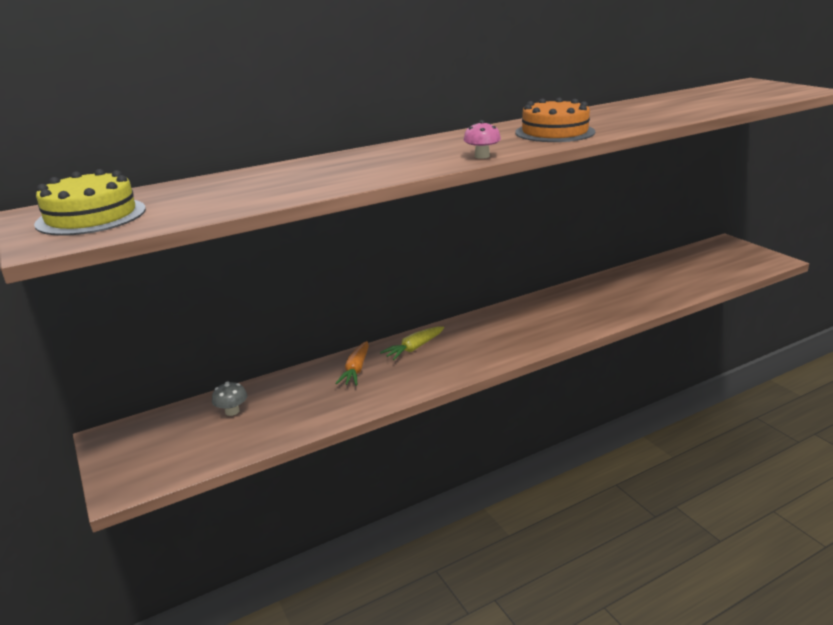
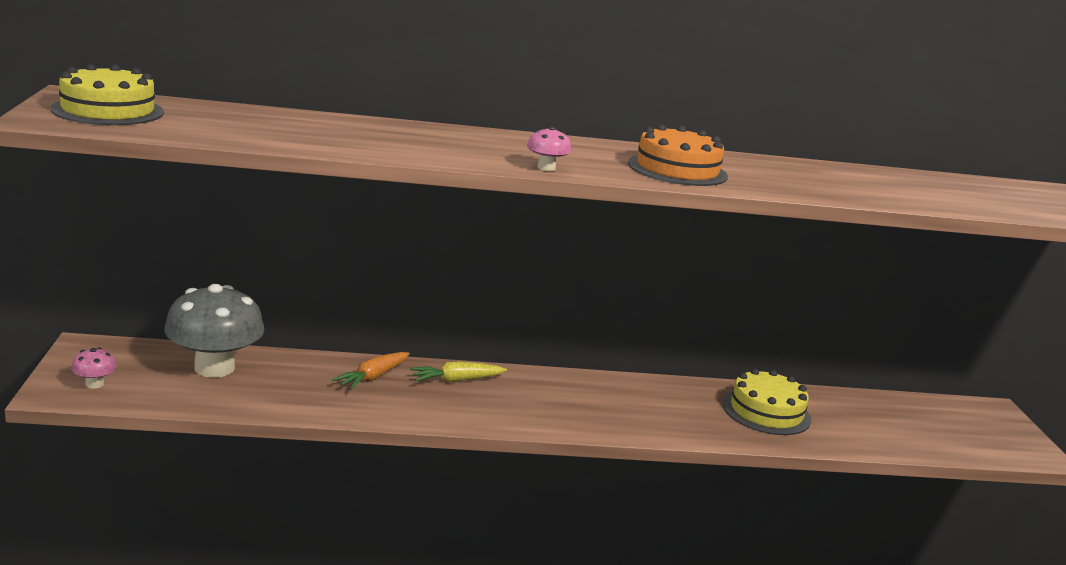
camera: 20 degrees right, 5 degrees down
(148, 465) = (94, 384): none -> pink mushroom
(232, 411) = (214, 368): grey mushroom -> grey mushroom, size x2.39
(617, 292) = (766, 412): none -> yellow cake

